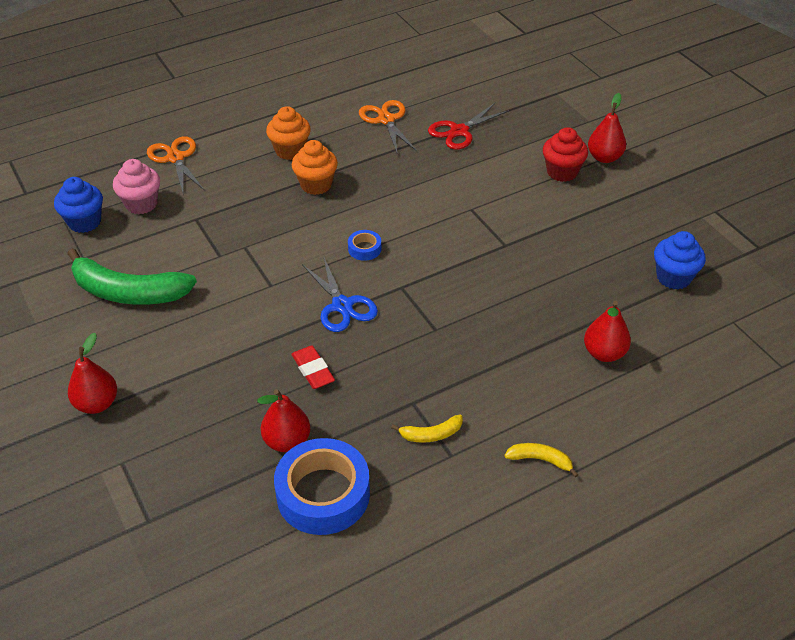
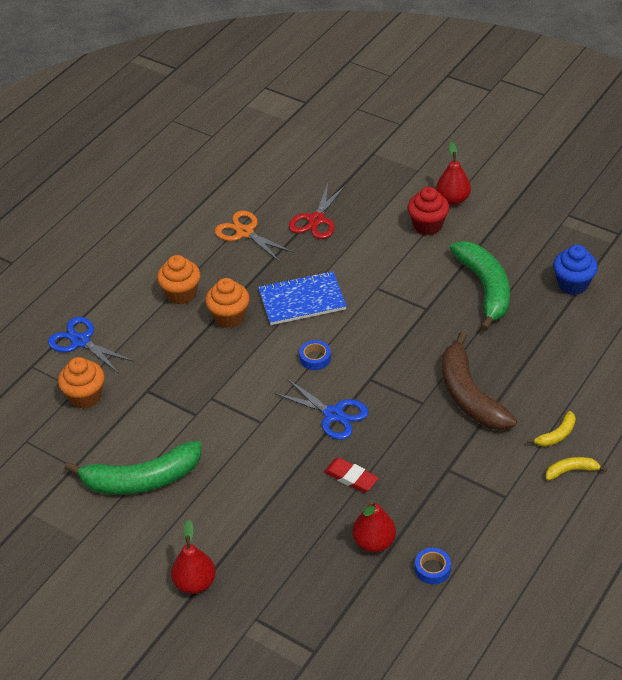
camera: 25 degrees left, 0 degrees up
(84, 222) = (46, 434): blue cupcake -> none
(141, 204) = (85, 396): pink cupcake -> orange cupcake
(175, 158) = (81, 341): orange scissors -> blue scissors
(323, 494) = (432, 569): blue tape -> blue tape, size x0.44
(392, 194) = (302, 300): none -> blue notebook
(431, 434) = (479, 487): yellow banana -> yellow banana (556, 435)
(488, 341) = (469, 395): none -> brown banana
(578, 248) = (485, 288): none -> green banana
(604, 353) = (562, 368): red pear -> none

